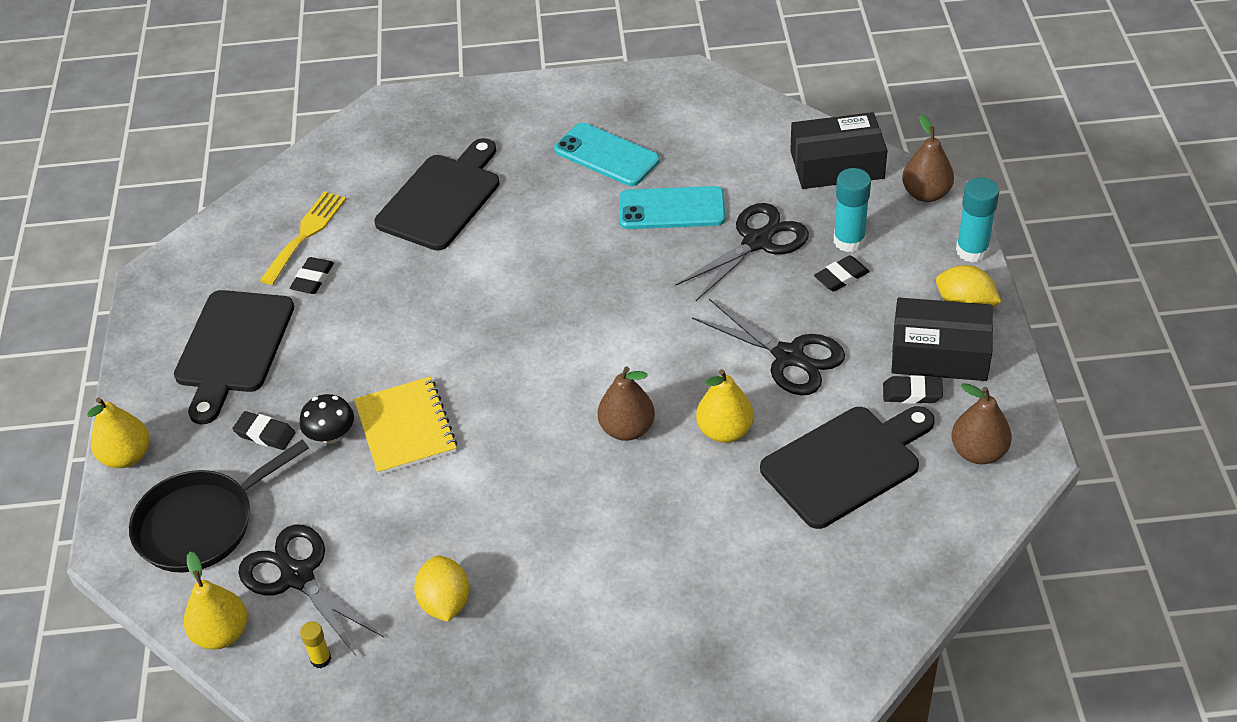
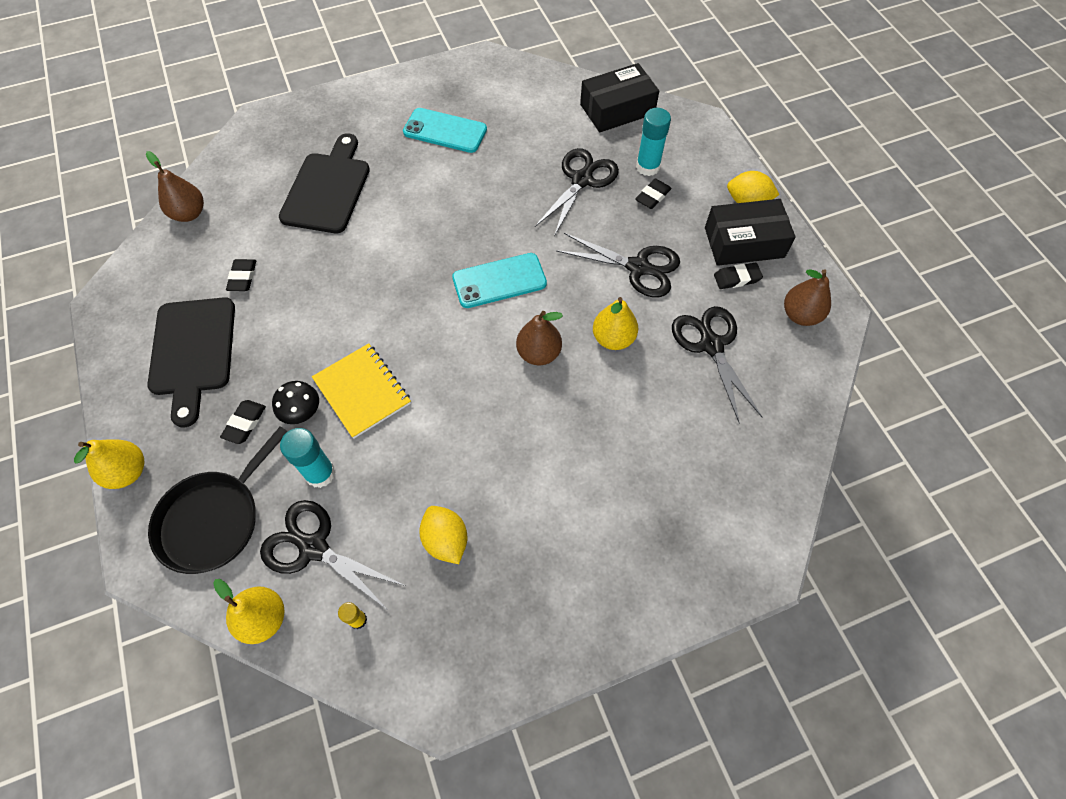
camera: 20 degrees left, 15 degrees up
(265, 434) = (245, 423): black eraser -> black eraser turned 75 degrees counterclockwise
(306, 234) = (224, 239): yellow fork -> none
(671, 209) = (509, 165): turquoise phone -> turquoise phone (499, 281)
(846, 463) = (711, 345): black cutting board -> black scissors
(926, 194) = (688, 121): brown pear -> brown pear (189, 214)
(972, 251) = (736, 158): turquoise glue stick -> turquoise glue stick (320, 473)

